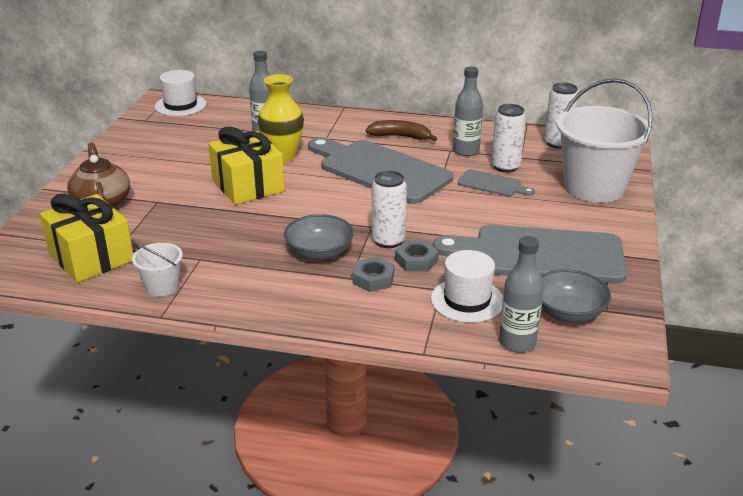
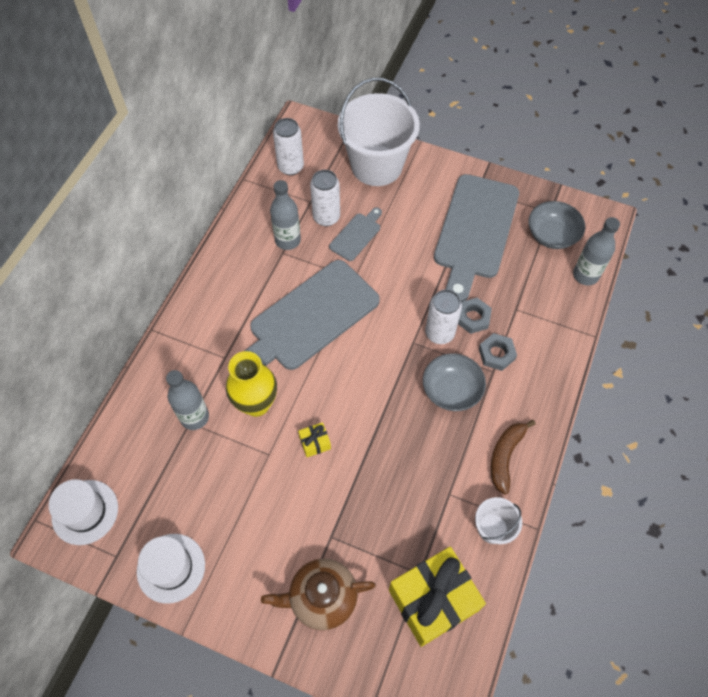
camera: 80 degrees left, 30 degrees up
(248, 185) = (315, 443): yellow gift -> yellow gift, size x0.42
(400, 137) = (242, 288): brown banana -> brown banana (505, 456)
(467, 300) = (532, 294): white hat -> white hat (171, 568)

